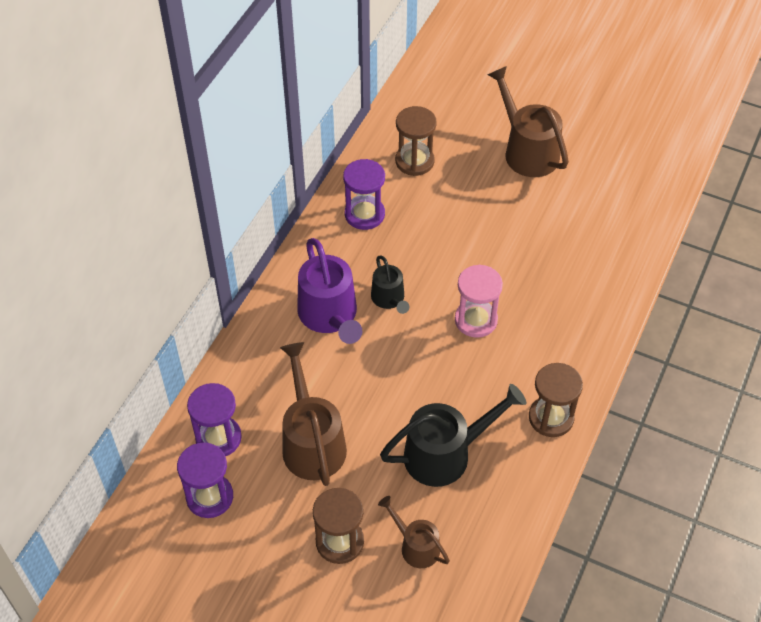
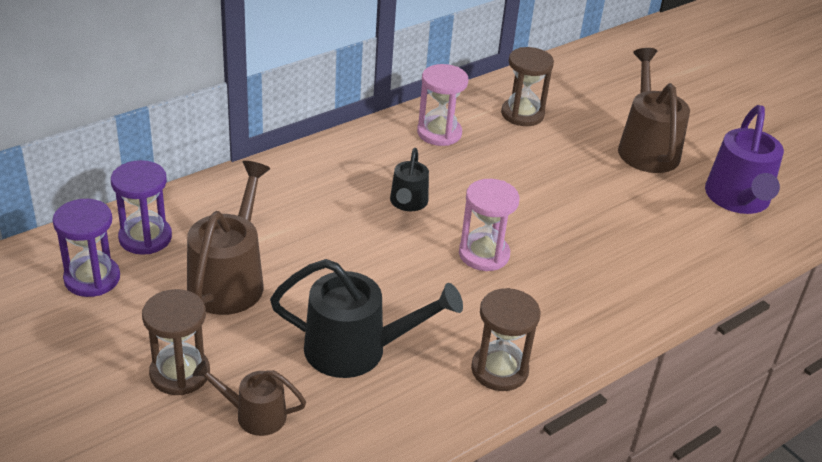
camera: 25 degrees right, 15 degrees down
(330, 316) = (338, 192): purple watering can -> purple watering can (738, 200)
(364, 214) = (439, 133): purple hourglass -> pink hourglass
(415, 546) = (254, 415): brown watering can -> brown watering can turned 60 degrees counterclockwise

